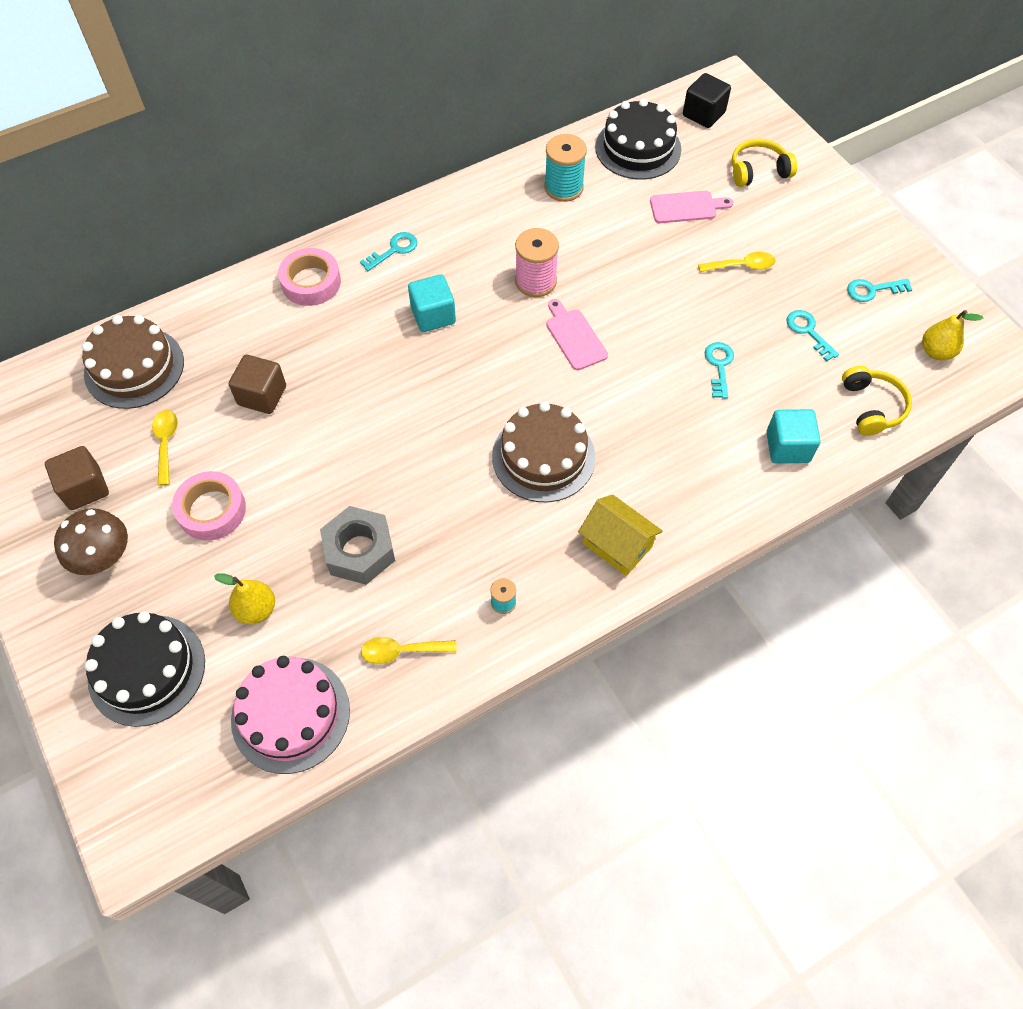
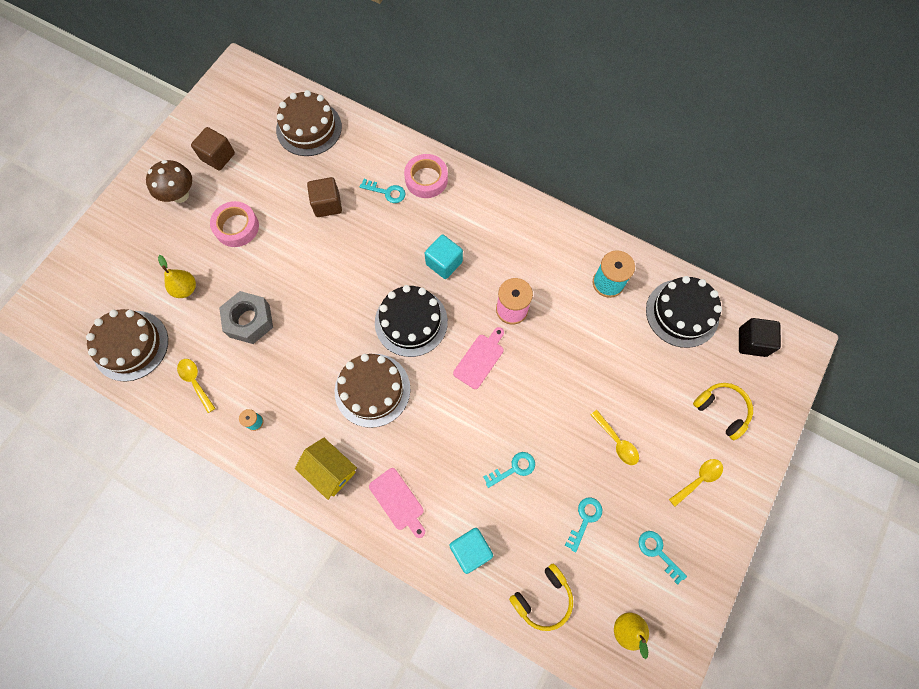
camera: 60 degrees right, 10 degrees up
(147, 669) = (125, 257): black cake -> black cake (411, 322)
(166, 443) = (267, 177): yellow spoon -> yellow spoon (698, 479)
(290, 714) = (131, 345): pink cake -> brown cake
(394, 250) = (482, 210): turquoise key -> turquoise key (386, 192)
(617, 545) = (330, 470): yellow house -> yellow house turned 60 degrees counterclockwise
(686, 207) = (647, 375): pink cutting board -> pink cutting board (398, 501)

